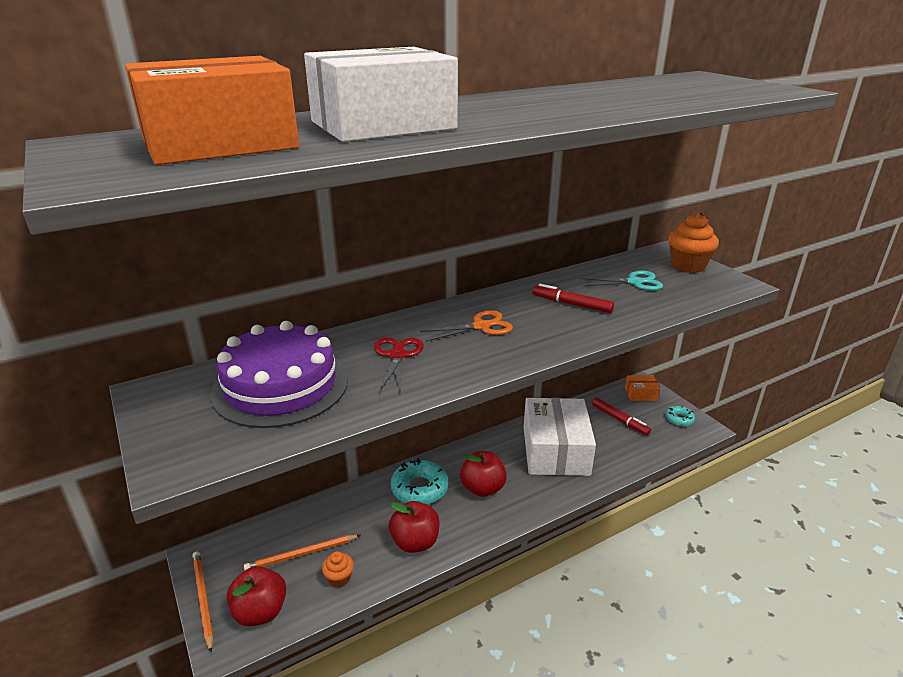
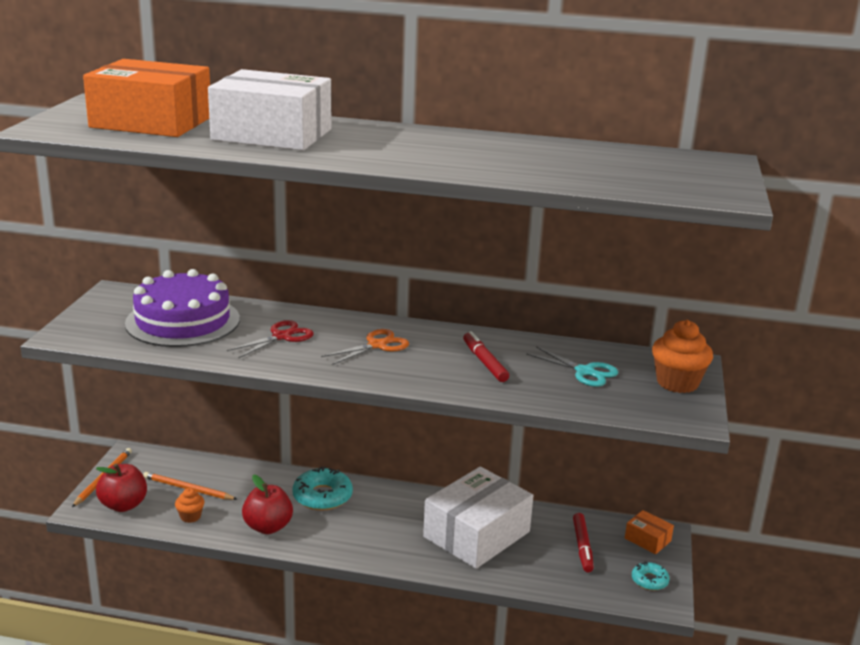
camera: 40 degrees right, 5 degrees down
(481, 326) = (377, 345): orange scissors -> orange scissors turned 60 degrees counterclockwise
(482, 488) = (370, 524): red apple -> none

